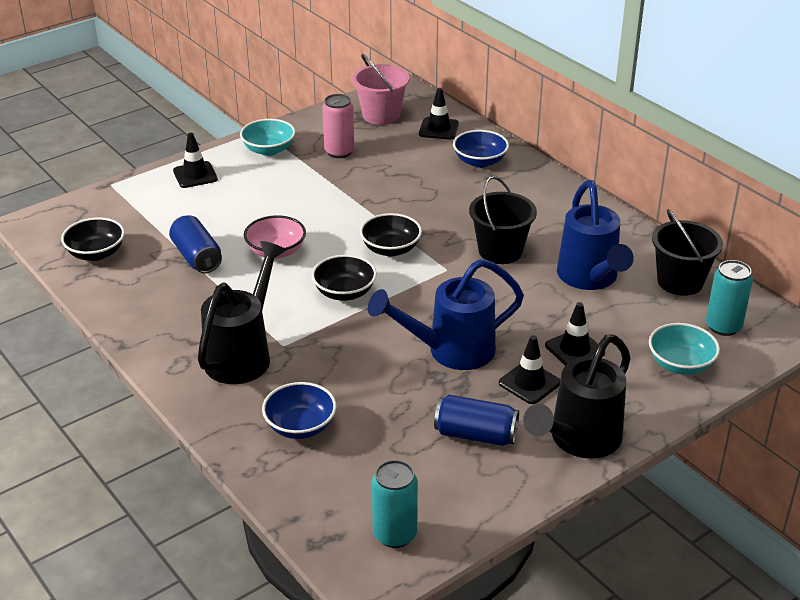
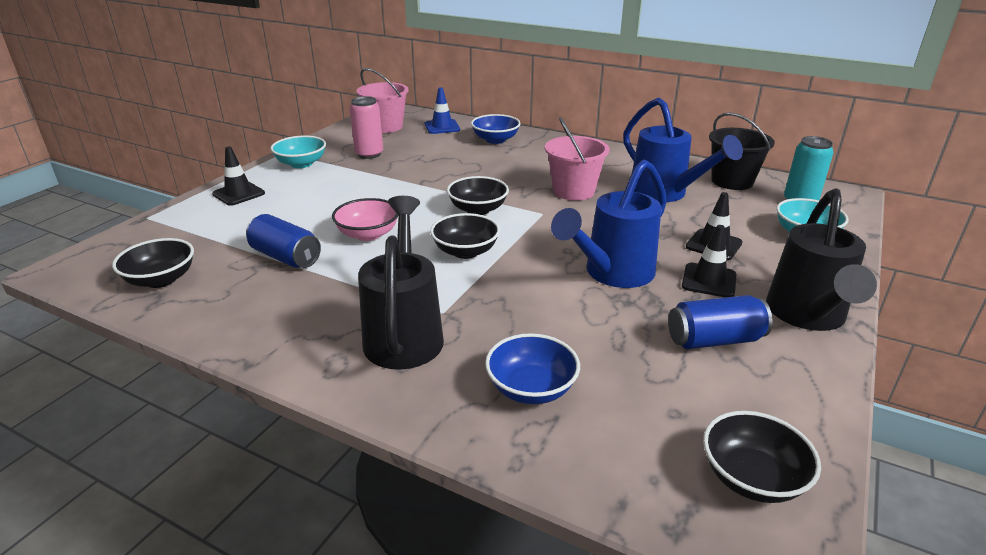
camera: 25 degrees left, 5 degrees down
(395, 534) = (752, 478): turquoise can -> black bowl
(438, 129) = (442, 127): black traffic cone -> blue traffic cone
(500, 251) = (573, 191): black bucket -> pink bucket

